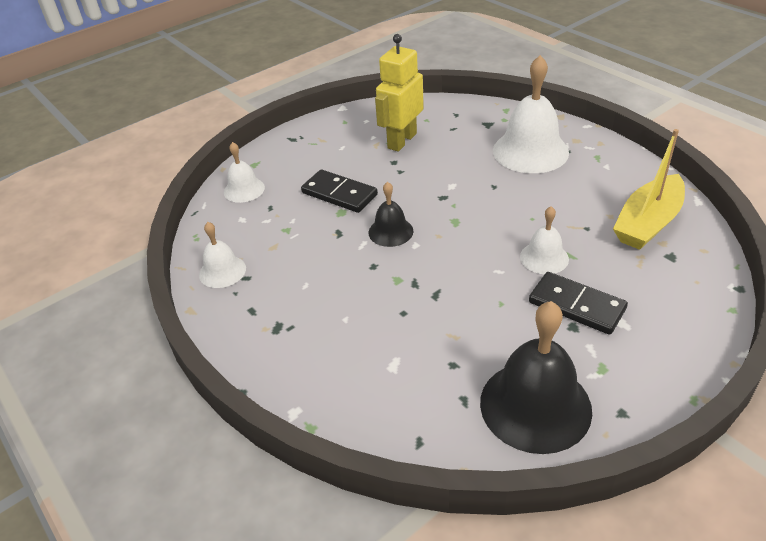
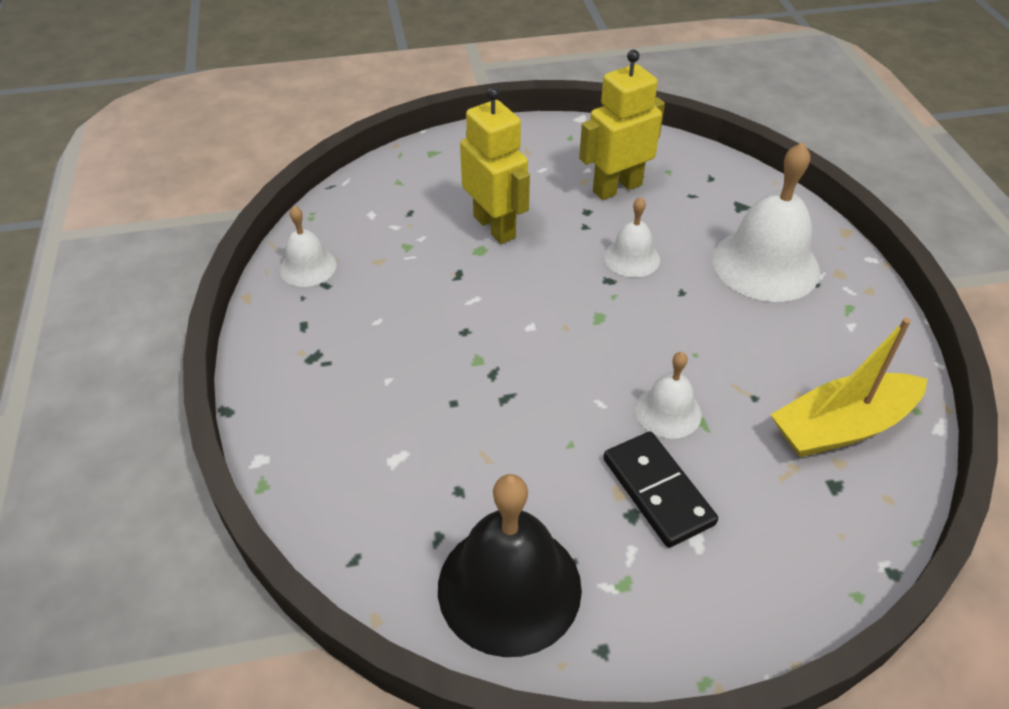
camera: 25 degrees right, 5 degrees up
(244, 189) = (398, 179): white bell -> white bell (631, 258)
(339, 194) = (495, 227): black domino -> yellow robot
(390, 231) = (515, 298): black bell -> none

